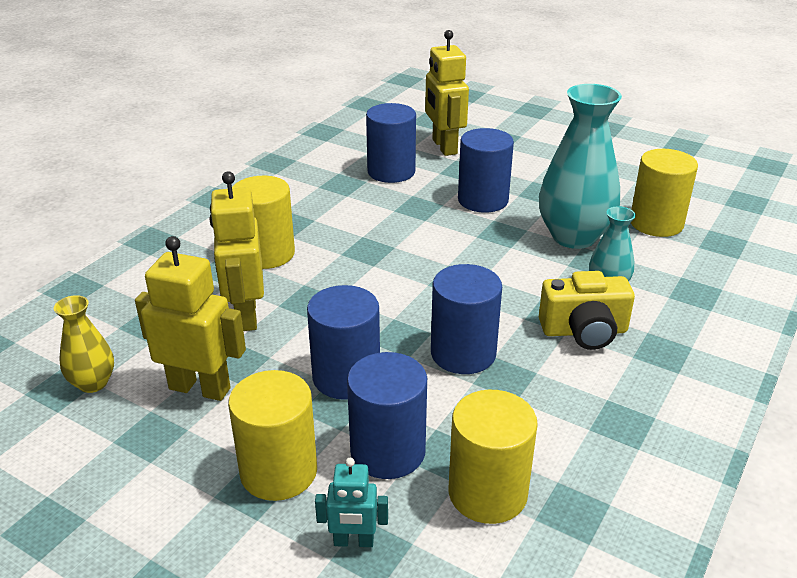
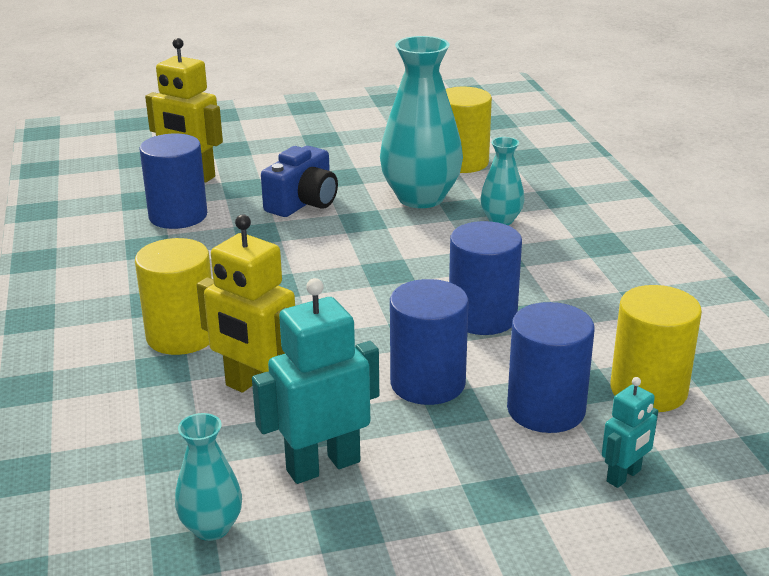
camera: 45 degrees left, 5 degrees down
(93, 383) = (211, 527): yellow vase -> turquoise vase
(200, 388) = (323, 465): yellow robot -> turquoise robot
(278, 471) = (496, 474): yellow cylinder -> none
(483, 200) = (303, 203): blue cylinder -> blue camera
(584, 331) = (536, 257): yellow camera -> none

